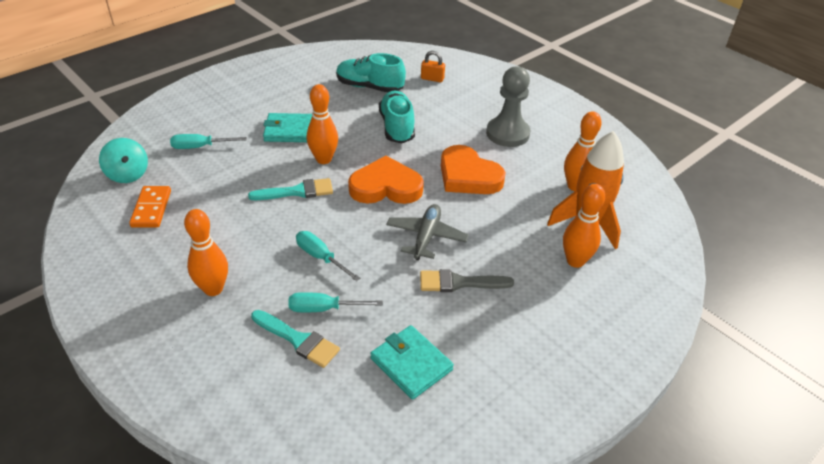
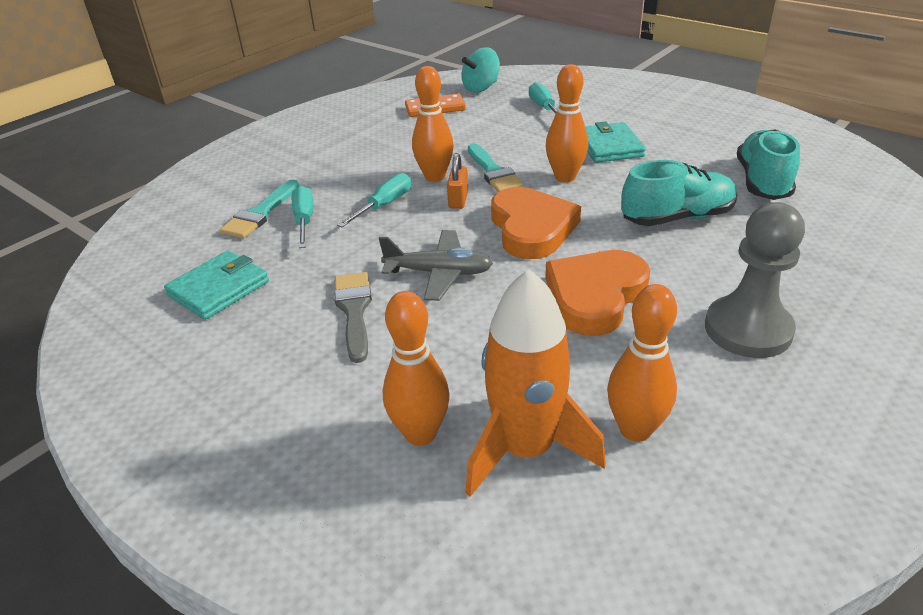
camera: 85 degrees right, 5 degrees down
(213, 289) = (329, 158): orange bowling pin -> orange bowling pin (435, 177)
(432, 79) = (847, 231): orange padlock -> orange padlock (458, 200)

